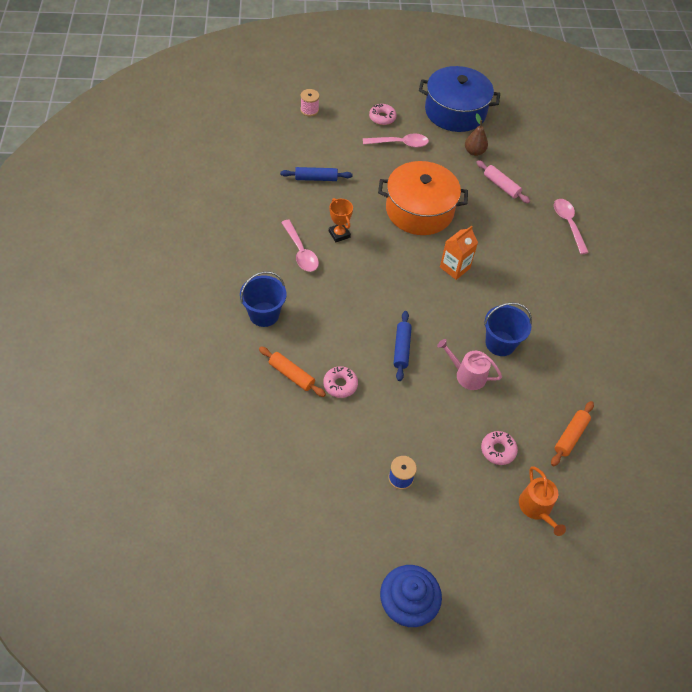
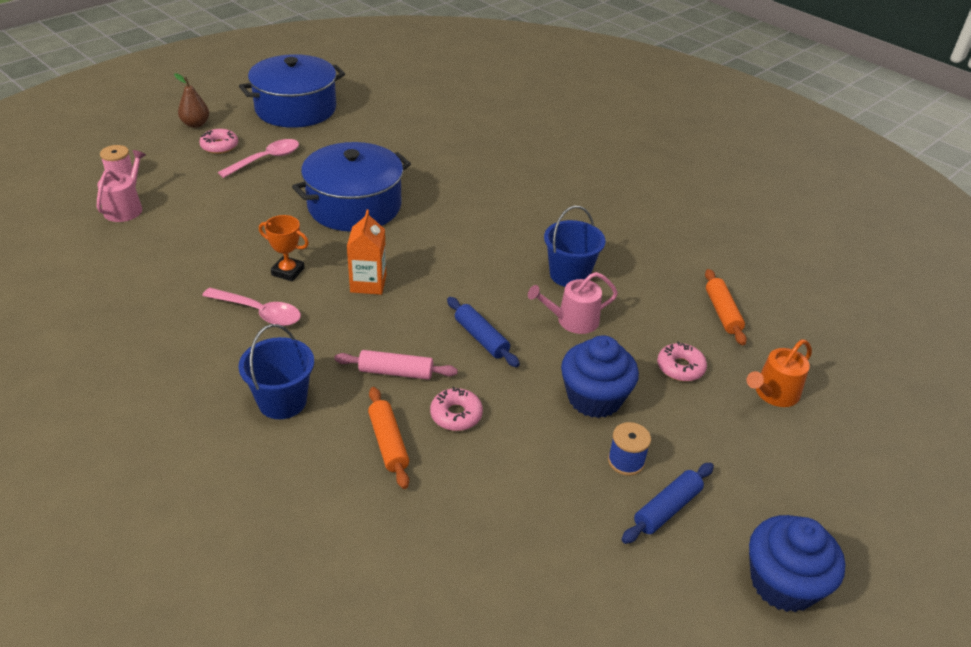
camera: 40 degrees left, 15 degrees down
(291, 375) = (388, 443): orange rolling pin -> orange rolling pin turned 75 degrees clockwise
(293, 136) = (126, 208): none -> pink watering can
(316, 178) = (200, 234): blue rolling pin -> blue rolling pin (667, 509)
(419, 210) = (354, 206): orange pot -> blue pot
(425, 430) = (594, 398): none -> blue cupcake
(454, 267) = (449, 236): orange carton -> orange carton (368, 283)
(474, 152) = (354, 132): brown pear -> brown pear (195, 124)
(501, 186) = (413, 147): pink rolling pin -> pink rolling pin (396, 372)
(537, 508) = (773, 393): orange watering can -> orange watering can turned 105 degrees clockwise
(568, 224) = (511, 147): pink spoon -> none

